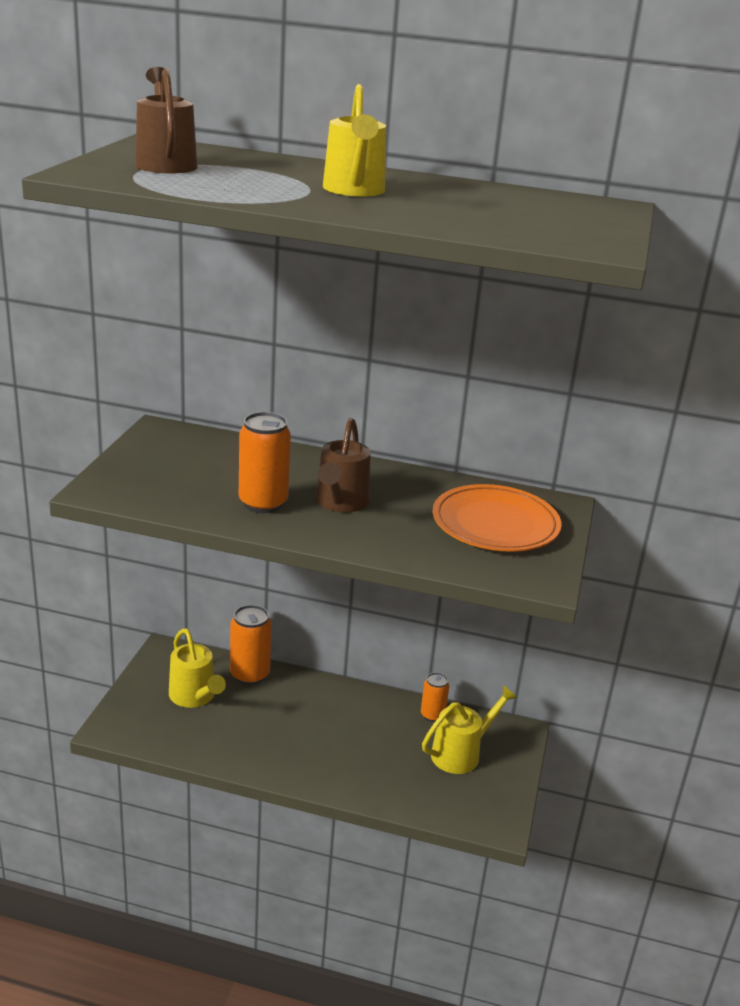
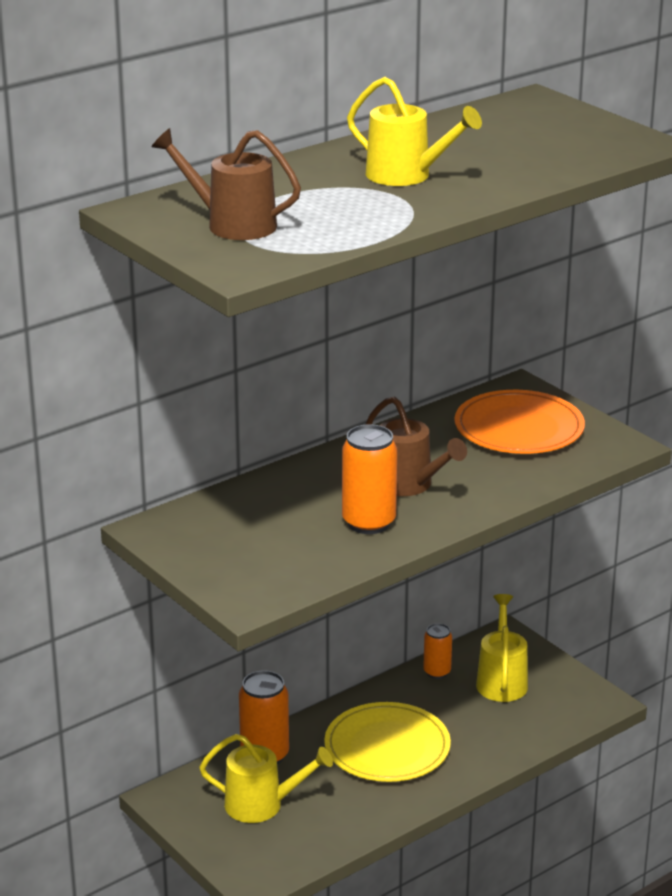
camera: 50 degrees left, 0 degrees up
(316, 728) = (387, 747): none -> yellow plate

